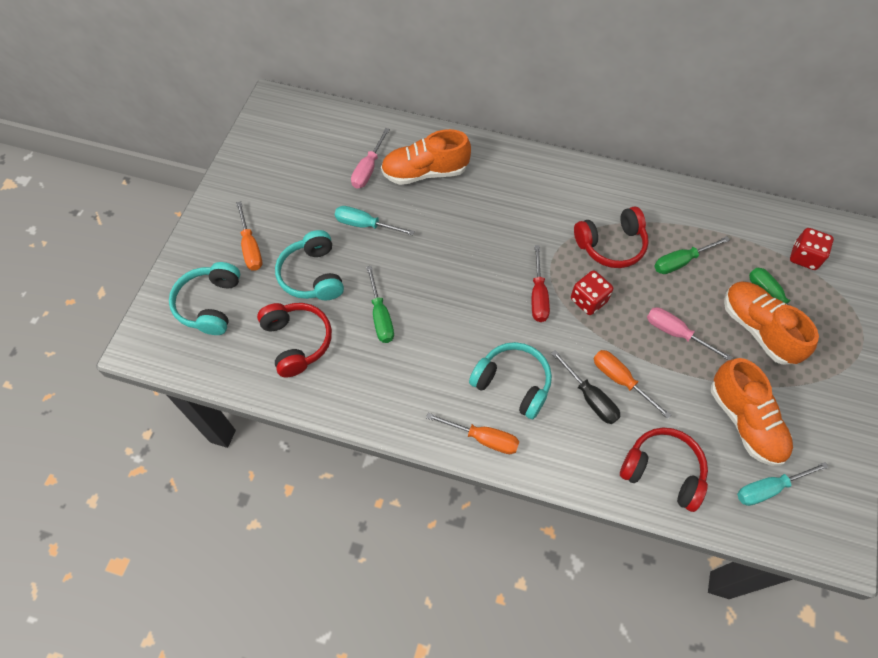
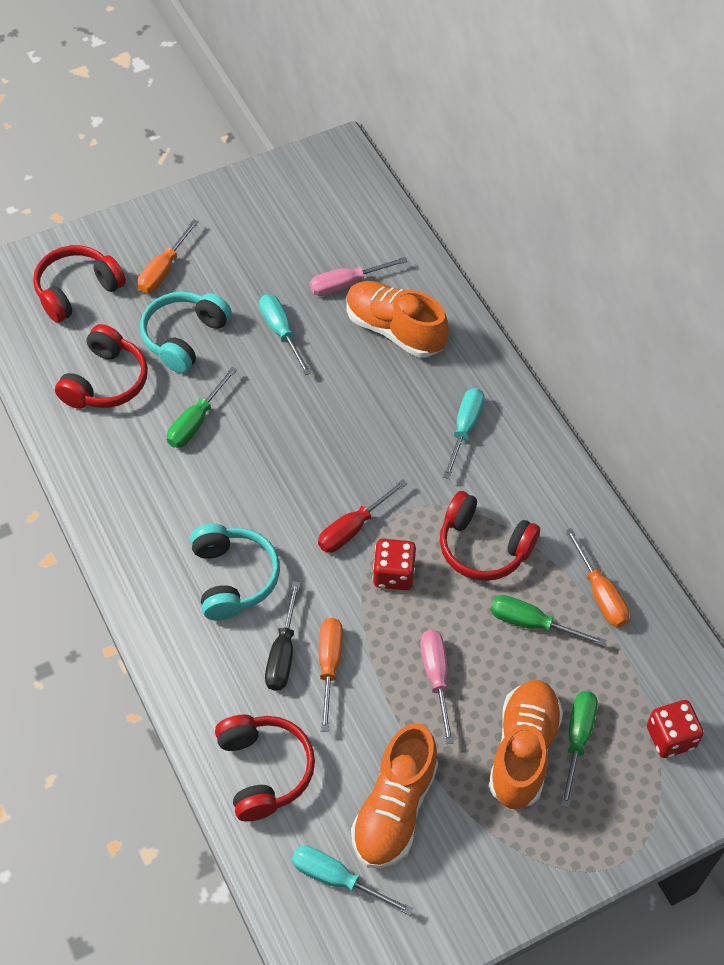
camera: 45 degrees right, 5 degrees down
(210, 304) = (77, 290): turquoise headphones -> red headphones
(483, 438) = (152, 596): orange screwdriver -> orange screwdriver (600, 594)
(525, 193) = (464, 429): none -> turquoise screwdriver

